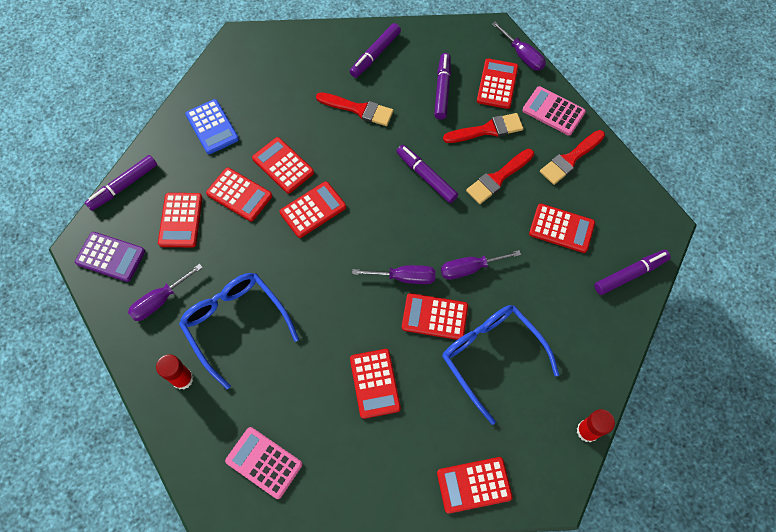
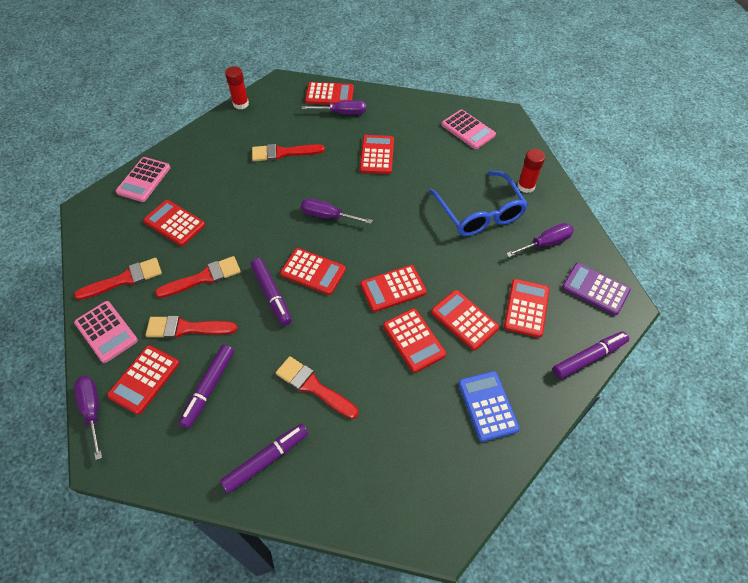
camera: 165 degrees left, 10 degrees down
(434, 317) = (314, 185): red calculator -> red calculator (313, 272)
(469, 268) = (270, 211): purple screwdriver -> purple screwdriver (342, 113)
(491, 356) = (283, 153): blue glasses -> red brush
(630, 274) = (144, 180): purple marker -> pink calculator

